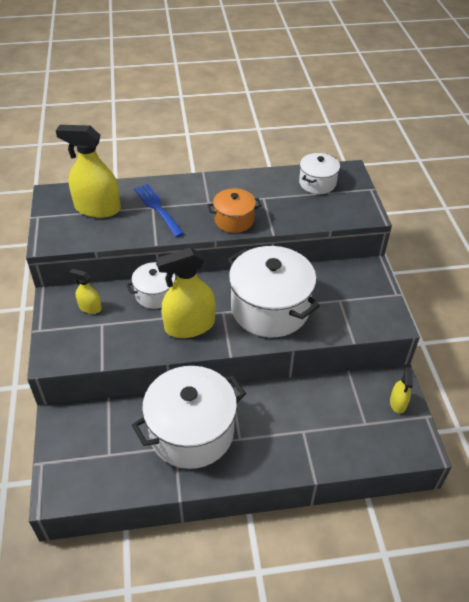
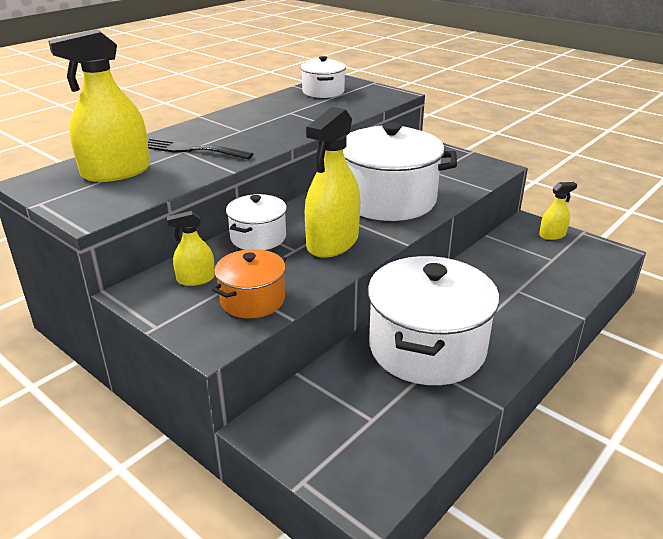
camera: 40 degrees left, 15 degrees down
(157, 208) = (191, 150): blue fork -> black fork
(234, 220) = (287, 132): orange pot -> orange pot (252, 300)
(398, 403) = (552, 235): yellow spray bottle -> yellow spray bottle turned 75 degrees counterclockwise

